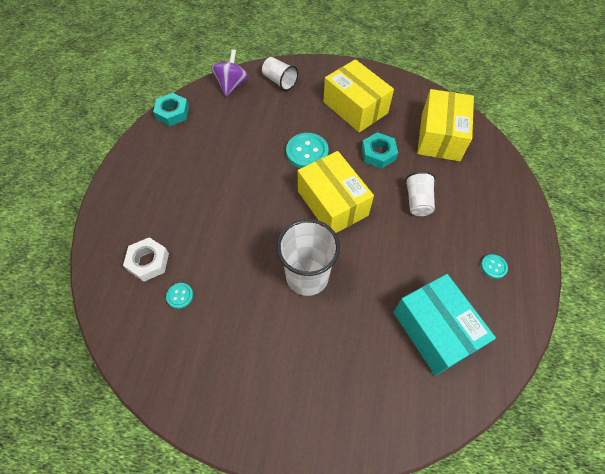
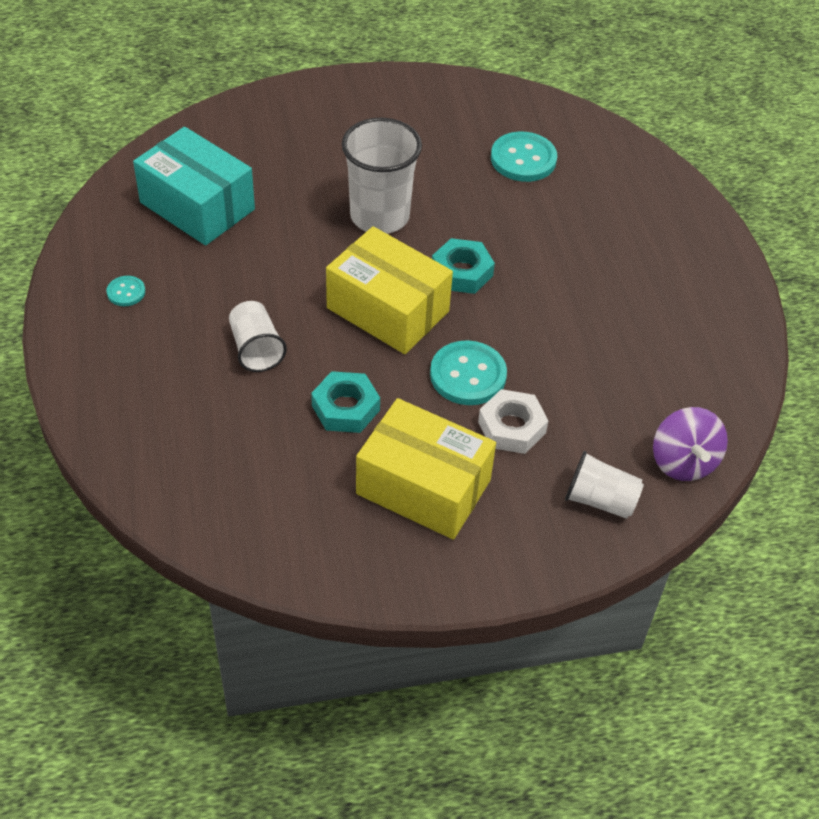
camera: 155 degrees right, 10 degrees down
(148, 261) = (589, 179): white nut -> white nut (511, 427)
(172, 113) = (739, 375): turquoise nut -> turquoise nut (462, 272)
(180, 296) = (523, 159): turquoise button -> turquoise button, size x1.94
(440, 136) = (242, 474): yellow box -> none

